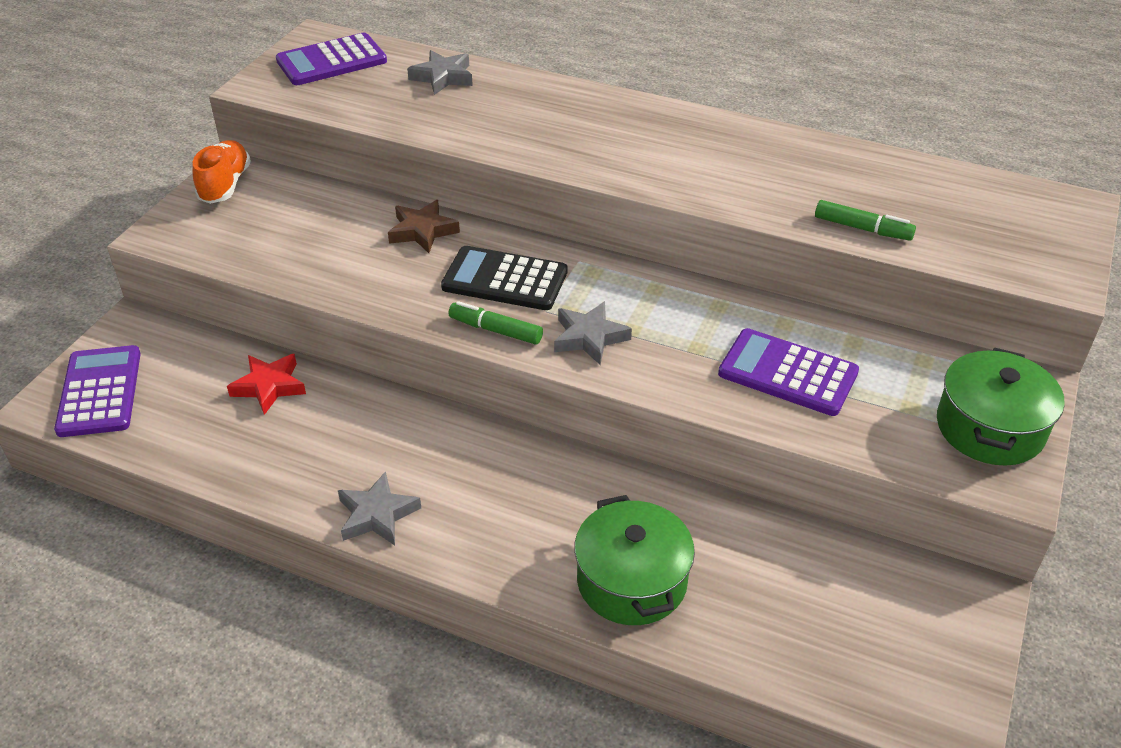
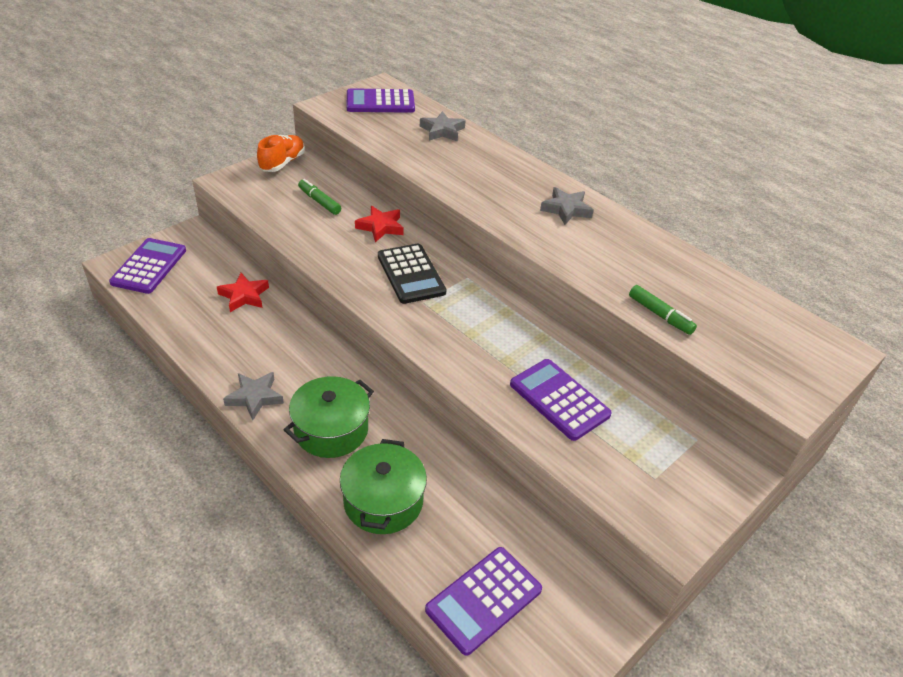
camera: 20 degrees right, 0 degrees up
(422, 231) = (381, 227): brown star -> red star
(495, 330) = (383, 304): green marker -> green marker (319, 201)
(505, 280) = (411, 274): black calculator -> black calculator turned 150 degrees counterclockwise
(589, 337) = (440, 329): grey star -> grey star (566, 209)
(826, 648) = (484, 600): none -> purple calculator
(989, 427) = (683, 491): green pot -> green pot (331, 430)

